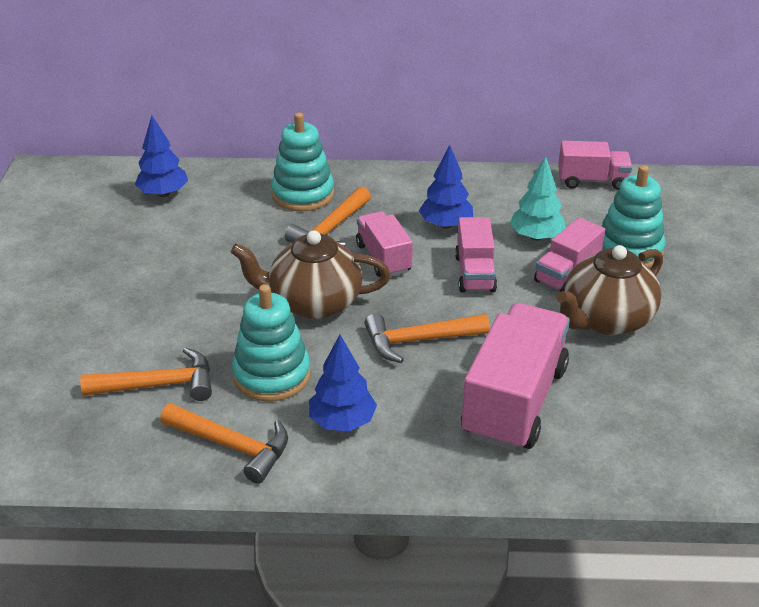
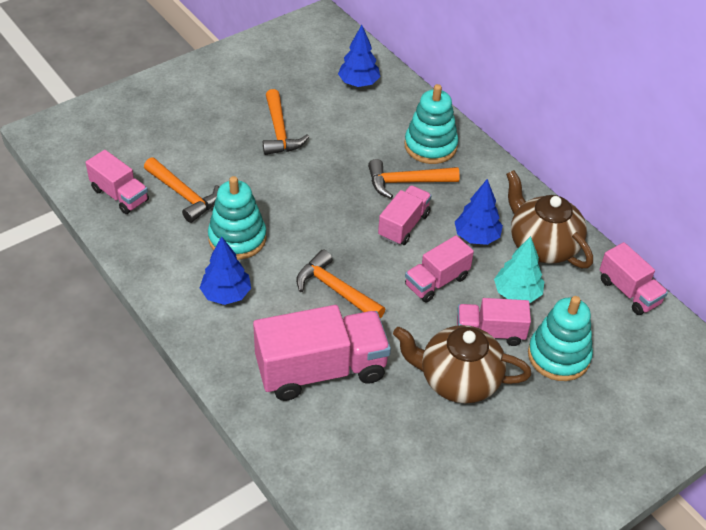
camera: 50 degrees right, 10 degrees up
(92, 437) = (120, 195): none -> pink truck
(233, 446) = (163, 257): orange hammer -> orange hammer (279, 132)
(313, 303) = (322, 218): brown teapot -> brown teapot (542, 245)

